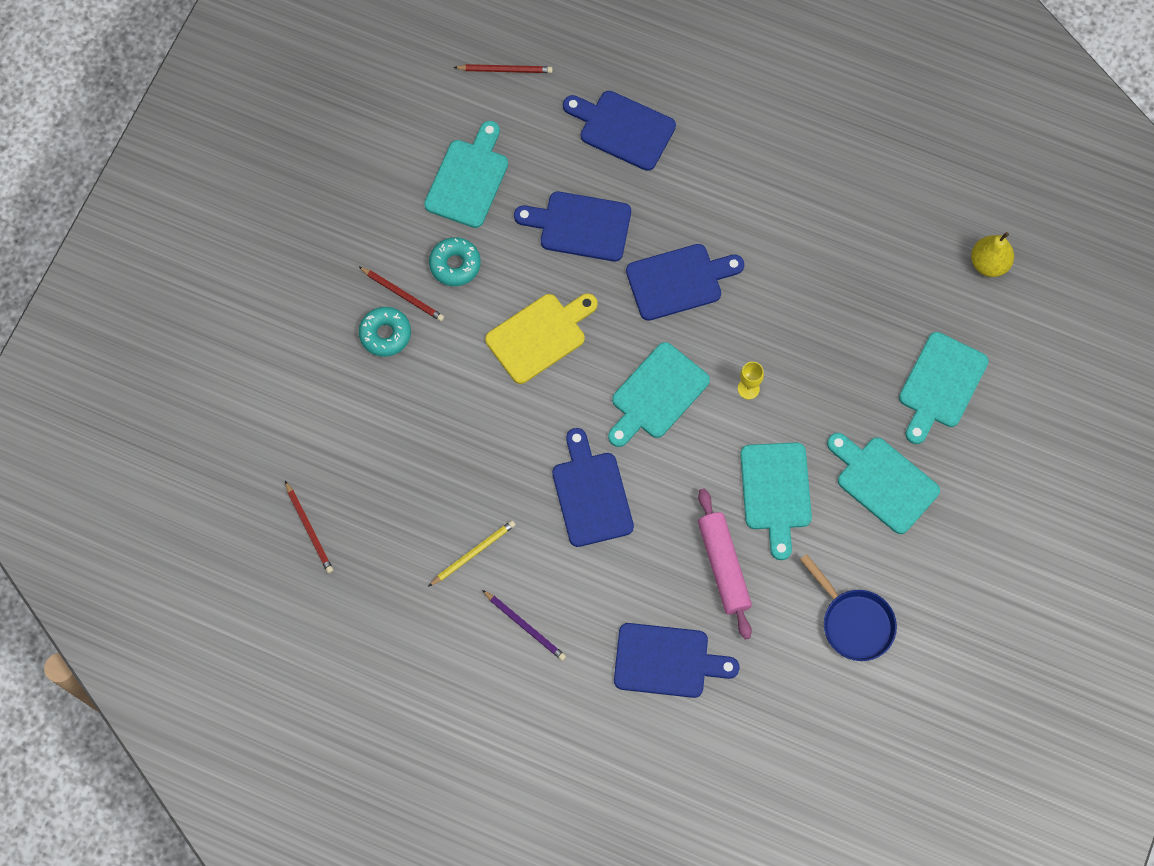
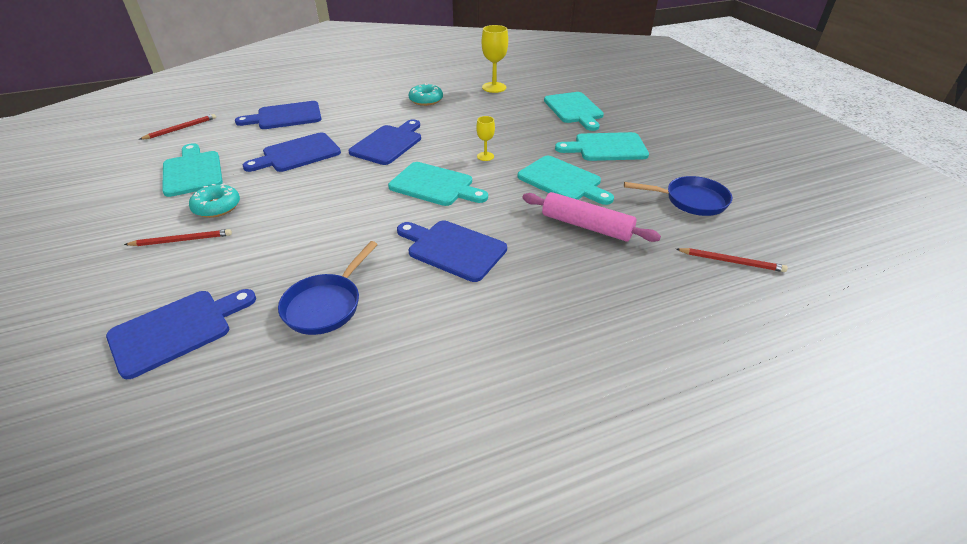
camera: 45 degrees left, 30 degrees down
(309, 528) = (201, 444): red pencil -> red pencil (731, 261)
(385, 334) = (183, 266): turquoise donut -> turquoise donut (426, 100)
(453, 472) = (326, 305): none -> blue pan
(473, 553) = (401, 341): yellow pencil -> none
(525, 626) = (504, 355): purple pencil -> none
(539, 336) = (321, 204): yellow cutting board -> none
(657, 394) = (435, 185): turquoise cutting board -> turquoise cutting board turned 60 degrees counterclockwise
(667, 661) = (631, 294): blue cutting board -> blue cutting board (176, 330)
(907, 254) = (494, 87): none -> yellow goblet
(989, 263) = (532, 75): yellow pear -> none

